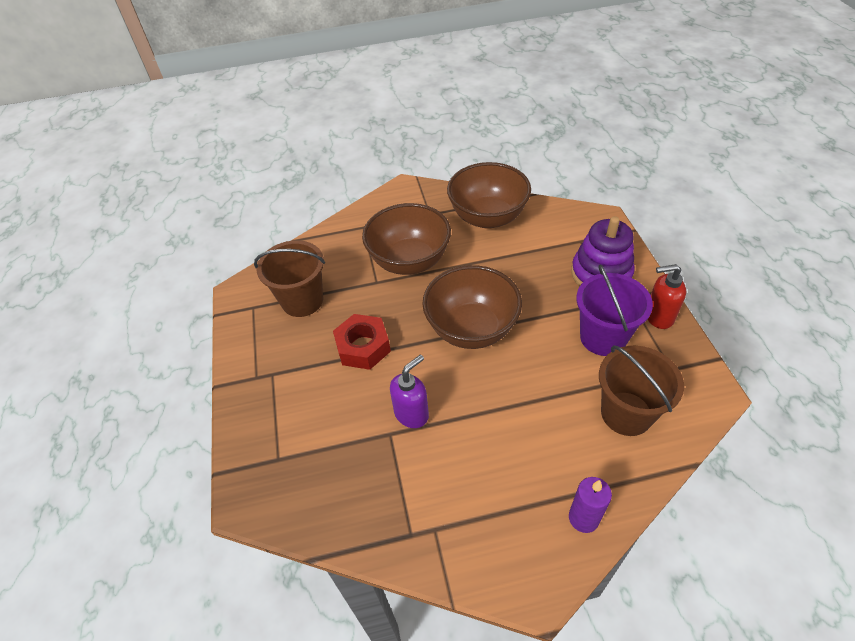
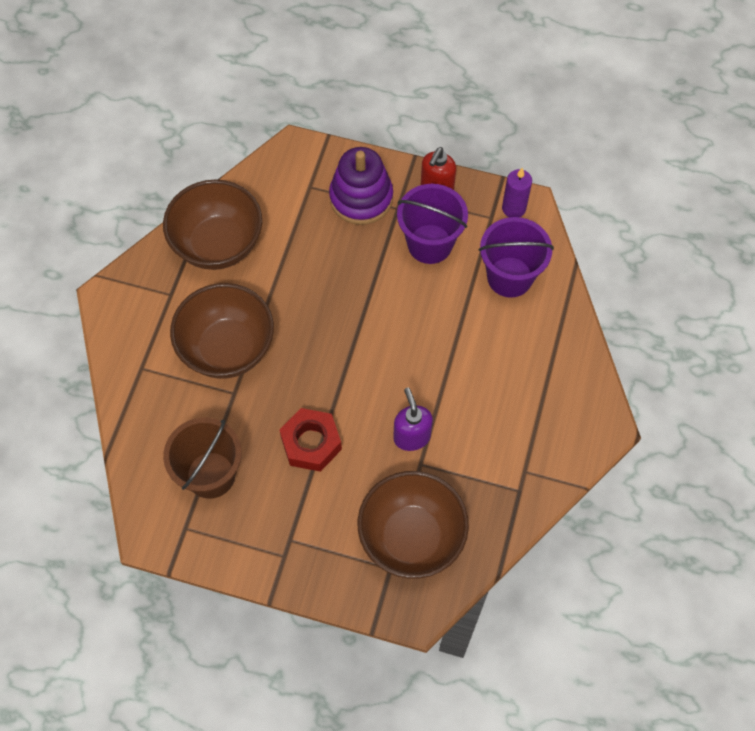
camera: 65 degrees left, 15 degrees up
(471, 329) = (352, 340): brown bowl -> brown bowl (411, 537)
(583, 518) = (573, 363): purple candle -> purple candle (513, 208)
(626, 413) = (509, 277): brown bucket -> purple bucket

